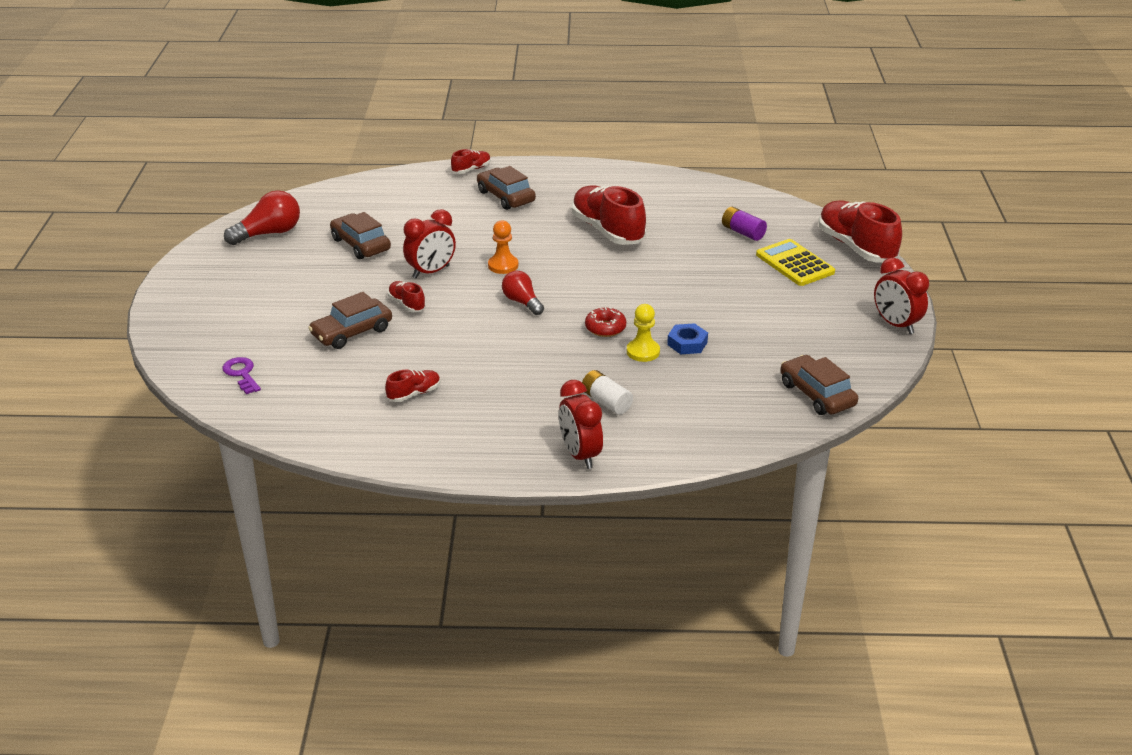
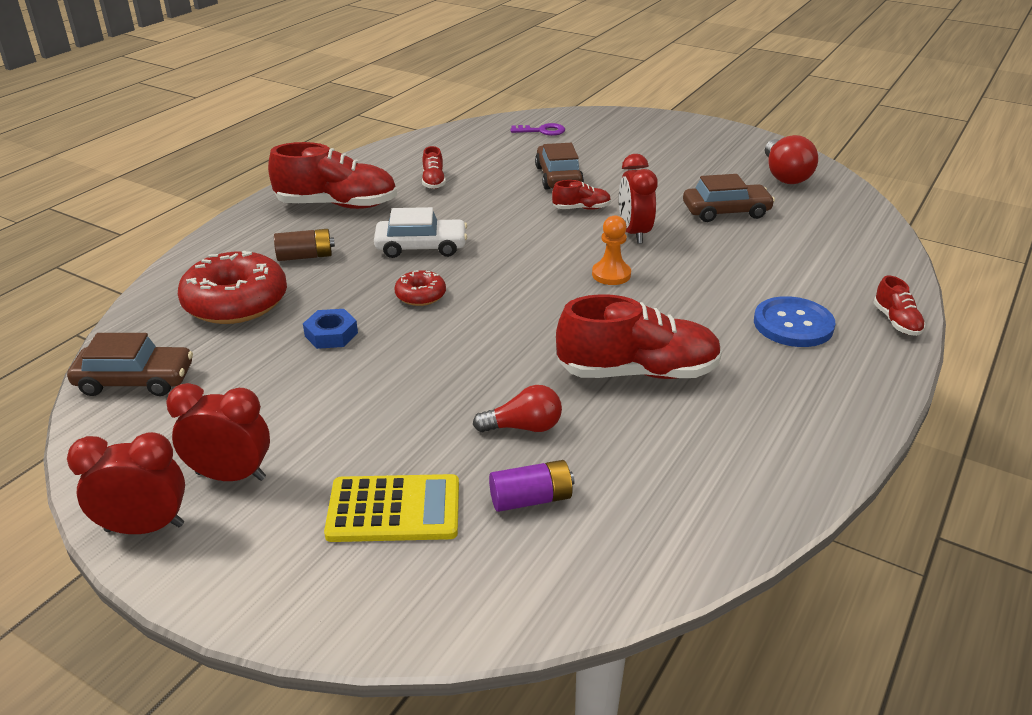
camera: 120 degrees right, 0 degrees up
(505, 197) = (793, 324): brown car -> blue button
(522, 302) = (523, 264): red light bulb -> red light bulb (523, 427)
(538, 354) = (421, 247): none -> white car
(580, 455) = (257, 223): red clock -> red clock (231, 476)
(606, 402) = (305, 256): white battery -> brown battery
(643, 352) = (352, 302): yellow pawn -> none
(697, 401) = (236, 302): none -> red donut
(856, 247) = (367, 618): red shoe -> red shoe (337, 205)

